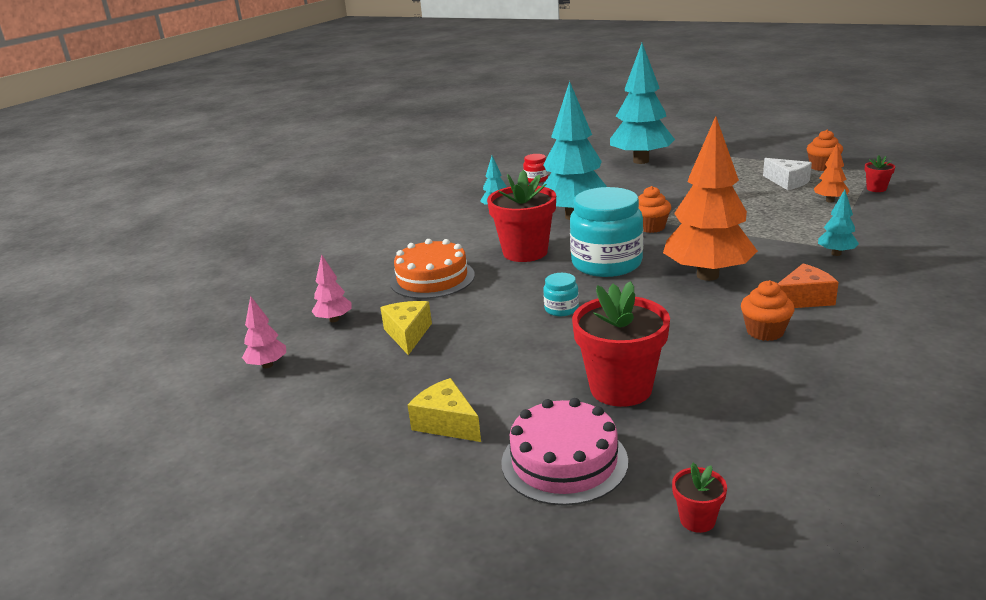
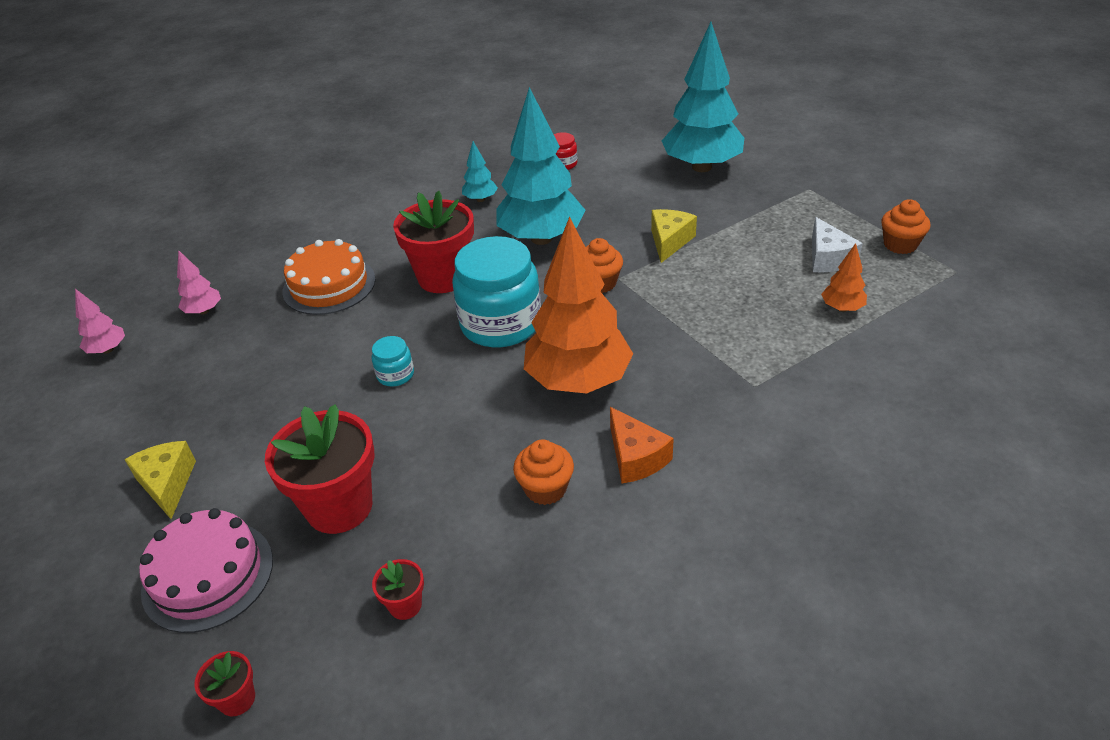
camera: 25 degrees right, 15 degrees up
(408, 334) = (241, 355): yellow cheese -> yellow cheese (669, 241)
(804, 299) = (636, 457): orange cheese -> orange cheese turned 60 degrees clockwise
(836, 253) = (749, 400): turquoise tree -> none
(876, 189) = (922, 306): red flower pot -> red flower pot (405, 605)

